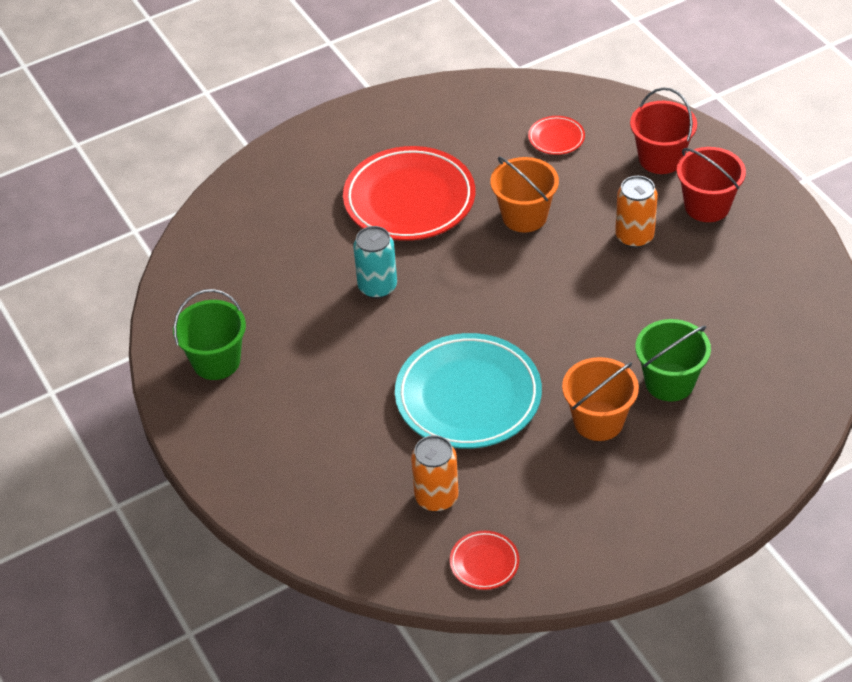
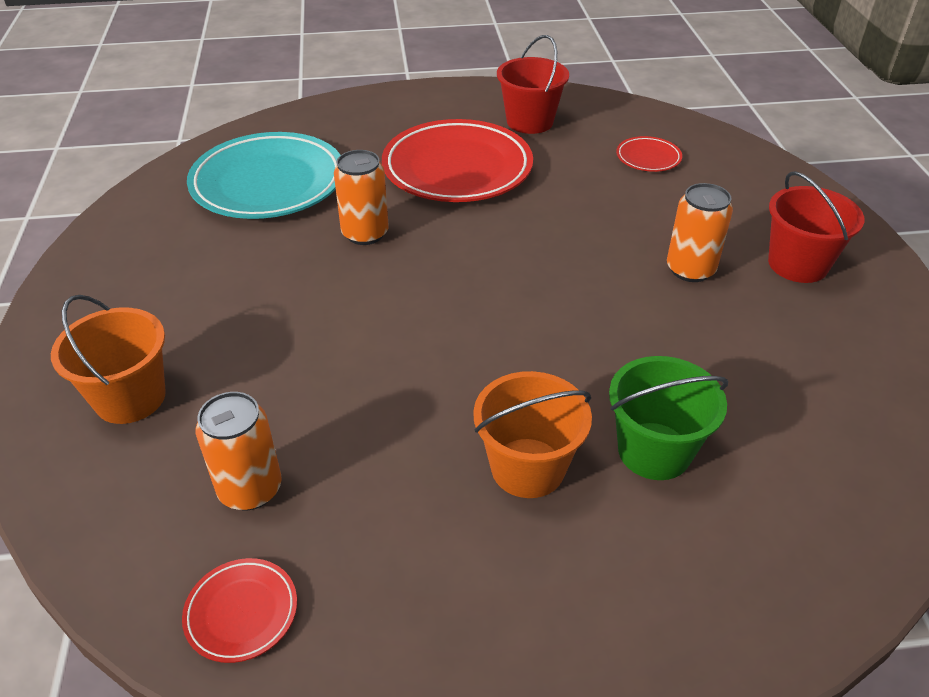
camera: 20 degrees right, 5 degrees down
(216, 361) = (144, 251): green bucket -> none
(377, 287) = (365, 233): turquoise can -> orange can
(468, 396) = (380, 378): turquoise plate -> turquoise plate (268, 183)
(524, 216) = (571, 215): orange bucket -> orange bucket (130, 398)
(660, 159) = (759, 205): red bucket -> red bucket (530, 121)

